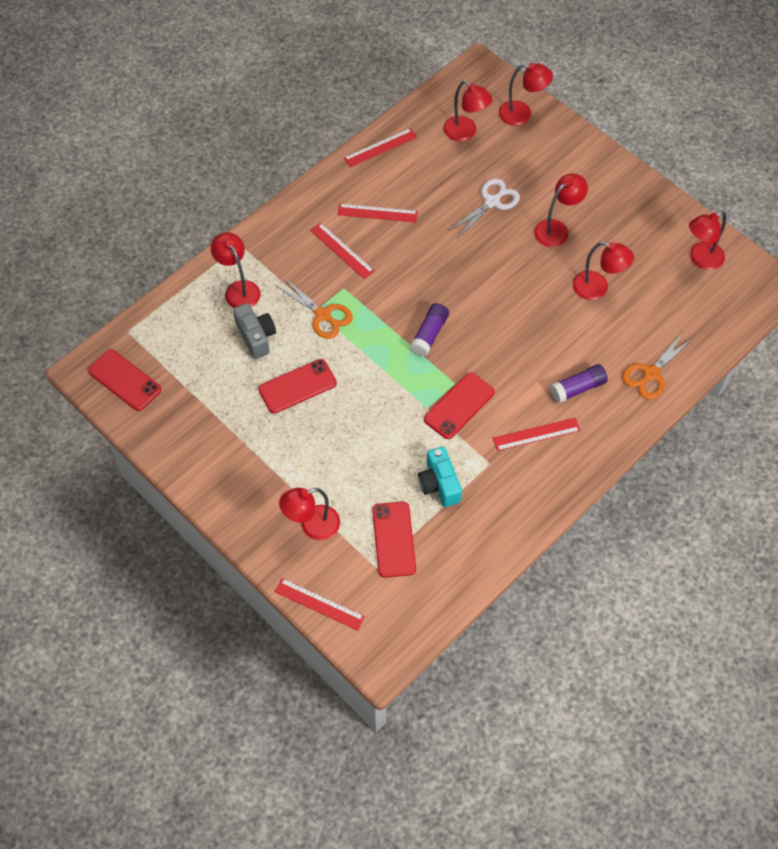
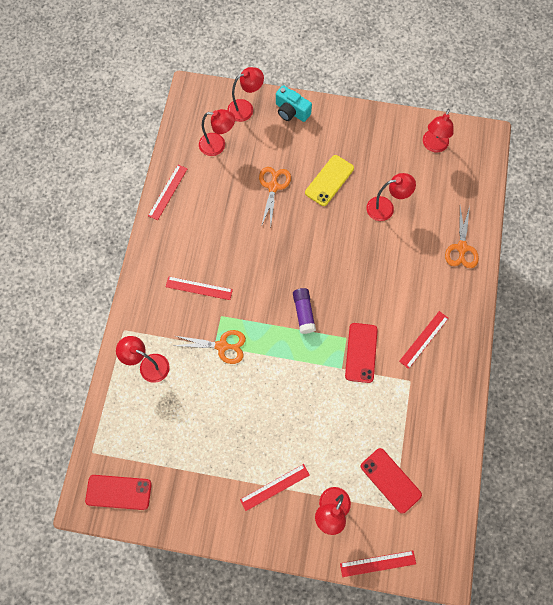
camera: 35 degrees left, 10 degrees up
(256, 336) = (188, 393): grey camera -> none
(297, 386) = (244, 412): red phone -> none
(377, 213) = (202, 243): red ruler -> red ruler (274, 487)
(439, 484) = (390, 419): turquoise camera -> turquoise camera (291, 111)
(492, 202) = (273, 187): white scissors -> orange scissors
(556, 229) = (329, 180): red lamp -> yellow phone
(577, 388) = (425, 288): purple glue stick -> none

